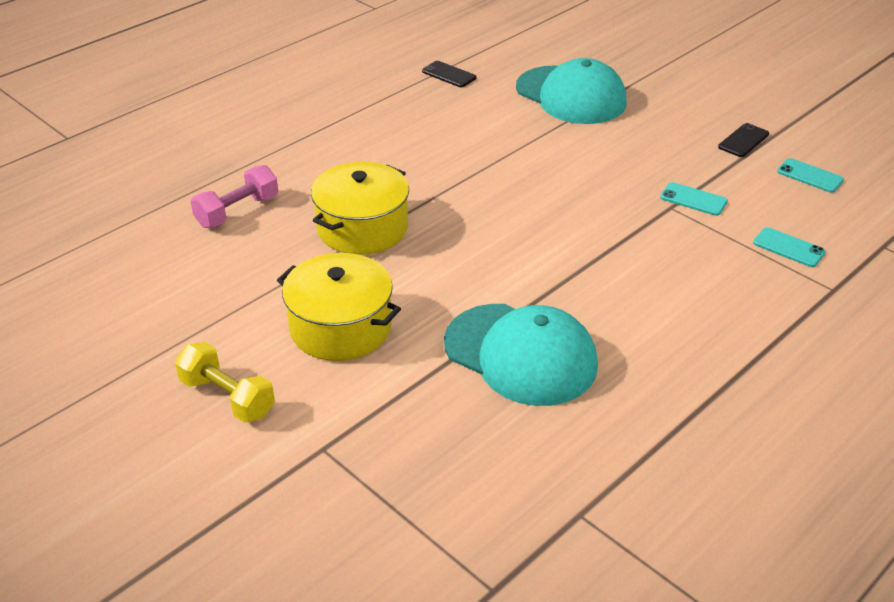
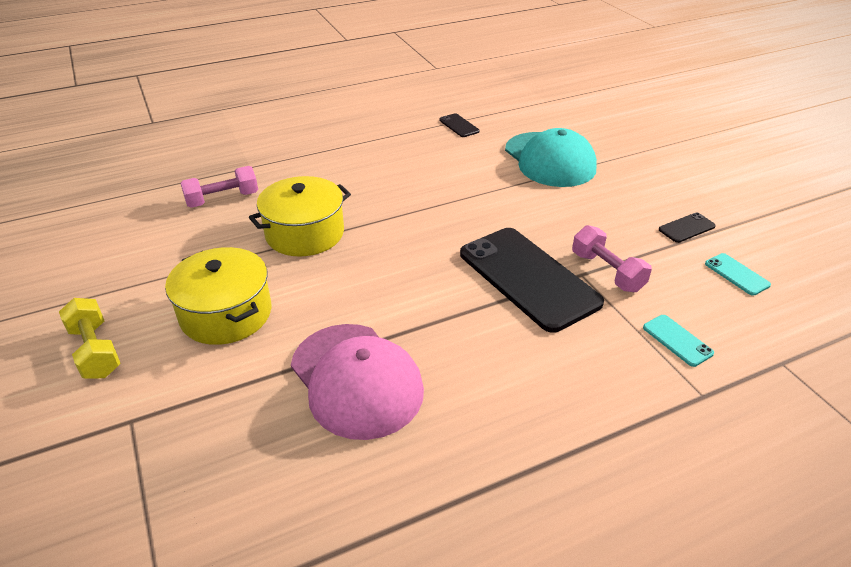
camera: 20 degrees right, 0 degrees up
(520, 354) = (356, 380): turquoise cap -> pink cap
(623, 222) = (528, 278): none -> black phone
(693, 199) = (607, 272): turquoise phone -> pink dumbbell

